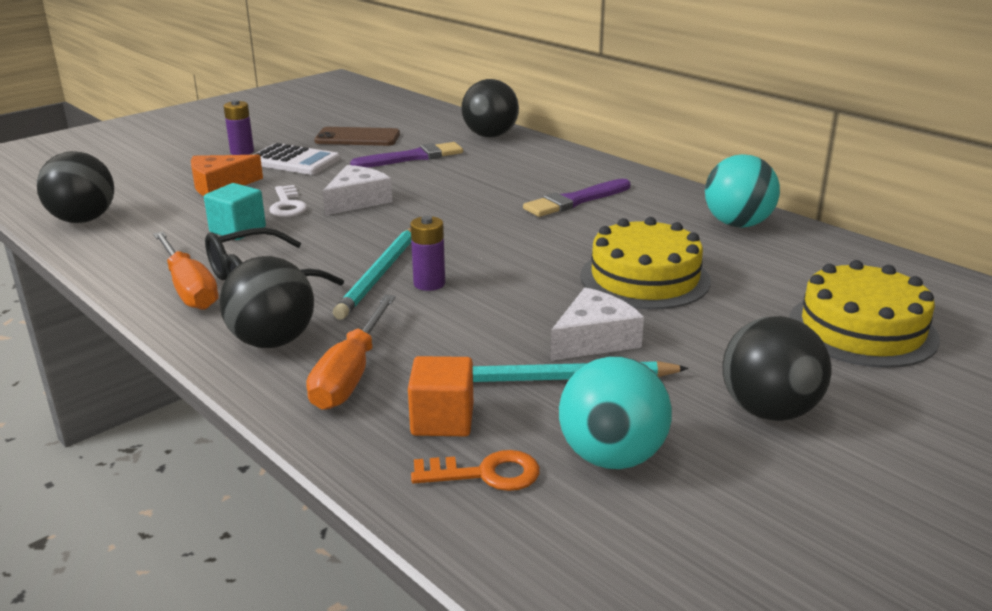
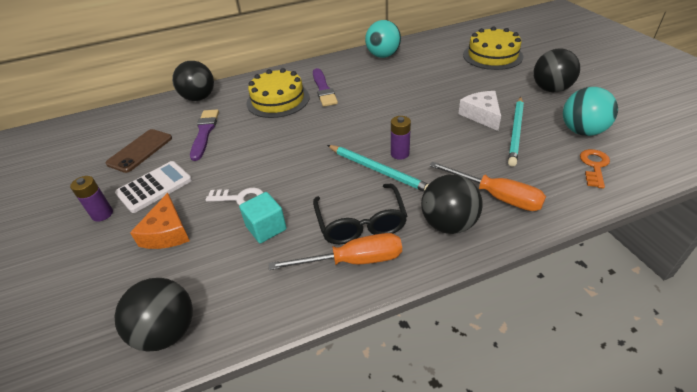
camera: 65 degrees left, 15 degrees up
(357, 201) = (259, 165): white cheese -> none
(442, 420) = (547, 171): orange cube -> none
(645, 278) = (426, 90): yellow cake -> yellow cake (278, 100)

